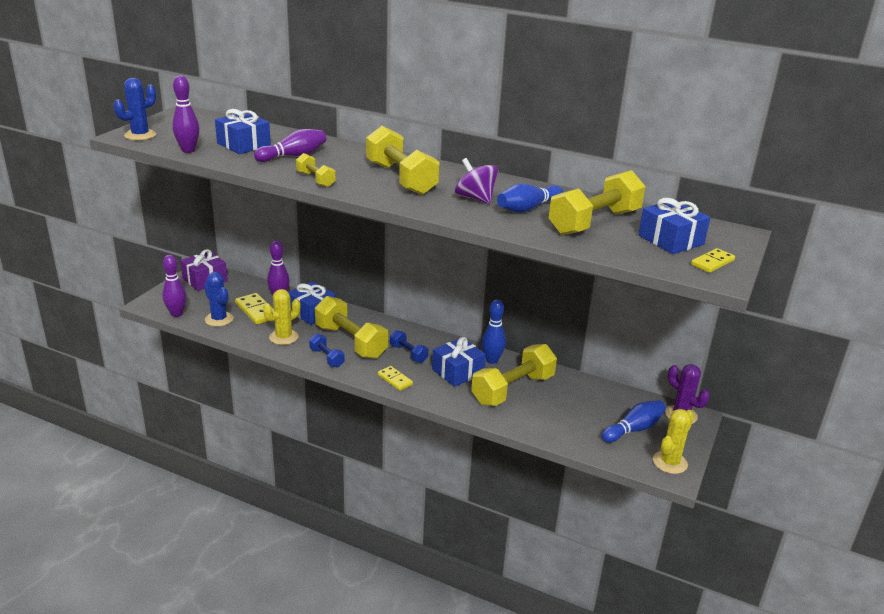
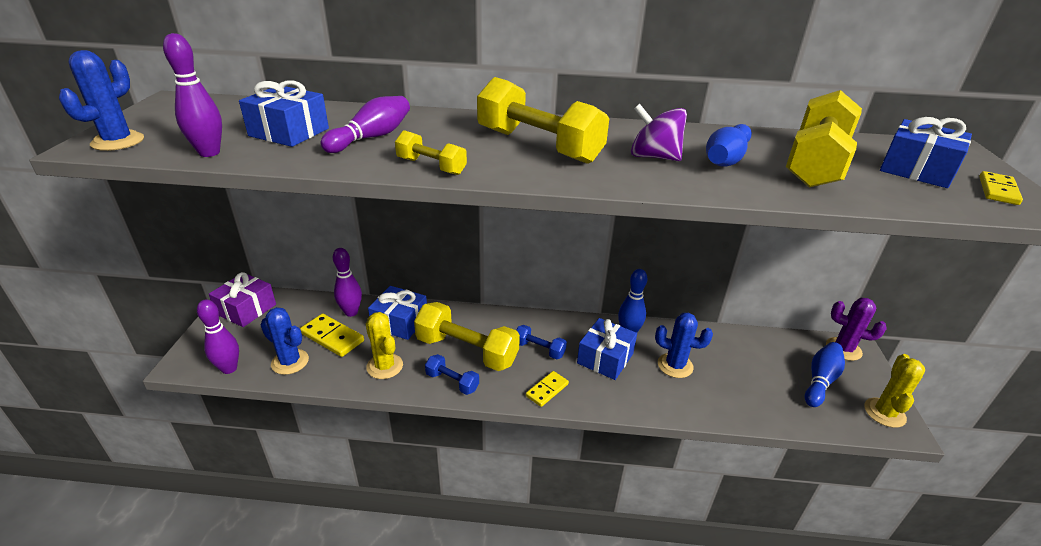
camera: 20 degrees left, 5 degrees up
(283, 337) = (385, 366): yellow cactus -> yellow cactus turned 60 degrees counterclockwise
(395, 380) = (547, 390): yellow domino -> yellow domino turned 75 degrees counterclockwise
(513, 389) = (675, 365): yellow dumbbell -> blue cactus

